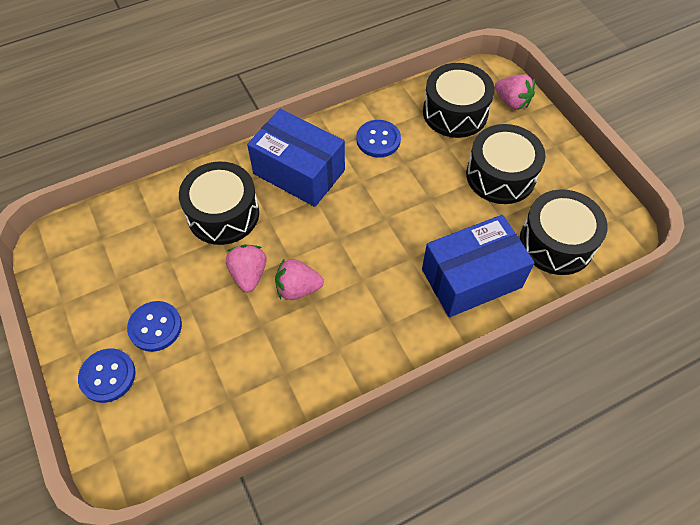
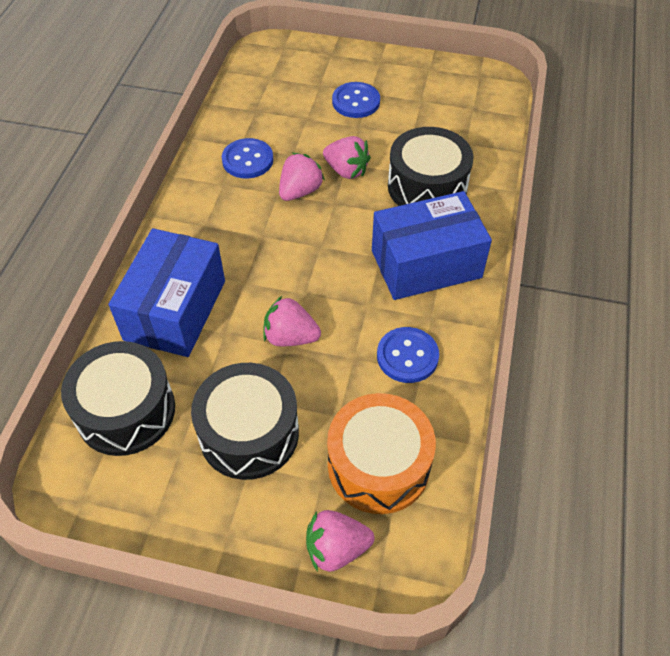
camera: 130 degrees right, 5 degrees down
(108, 376) = (342, 66): blue button -> blue button (247, 160)
(424, 201) = (290, 337): none -> pink strawberry
(455, 112) = (378, 465): black drum -> orange drum

